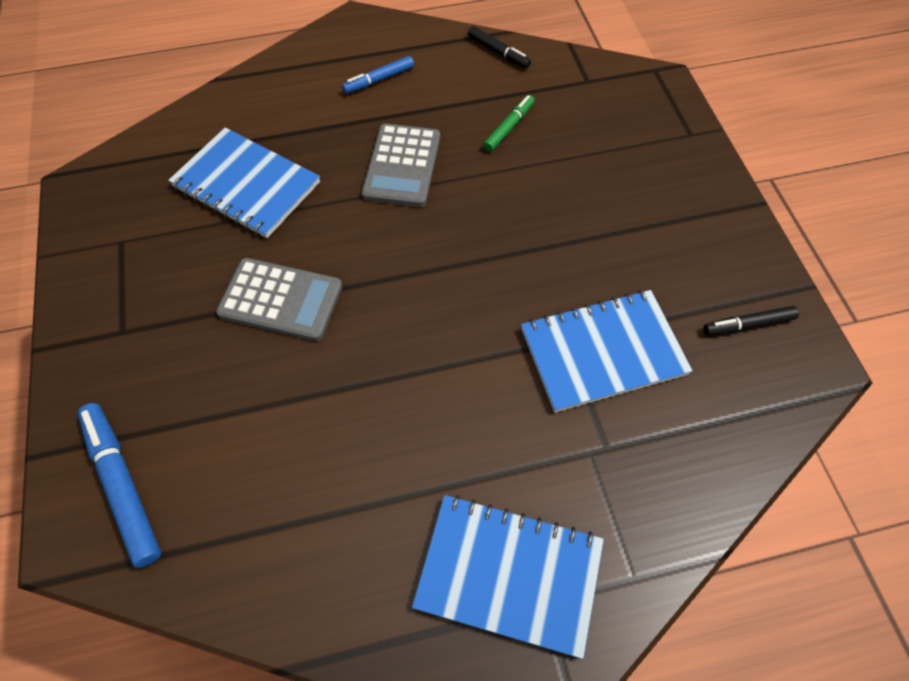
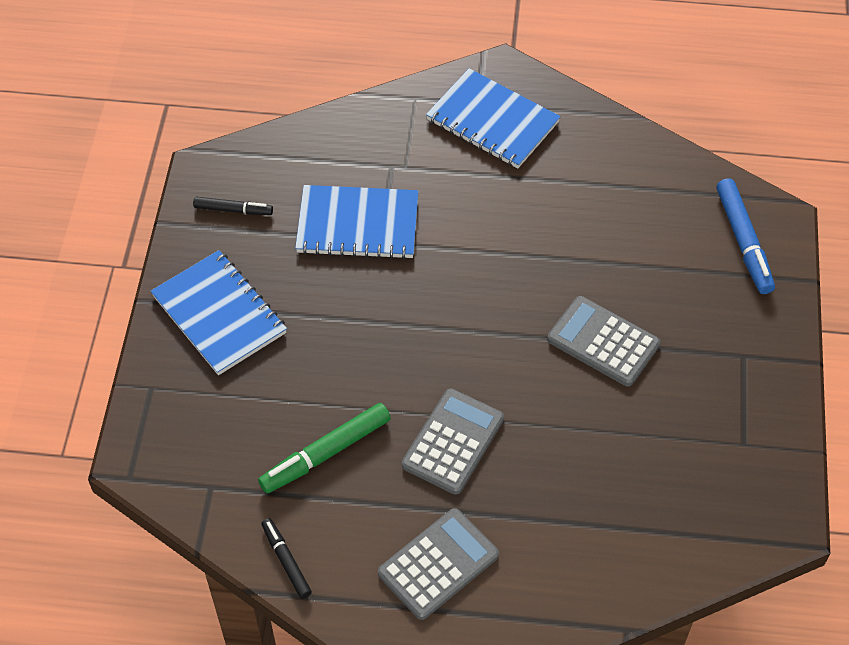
camera: 160 degrees left, 5 degrees down
(246, 185) = (614, 469): blue notebook -> blue notebook (219, 314)
(379, 80) = (438, 564): blue marker -> grey calculator
(509, 127) = (326, 453): green marker -> green marker, size x1.67

